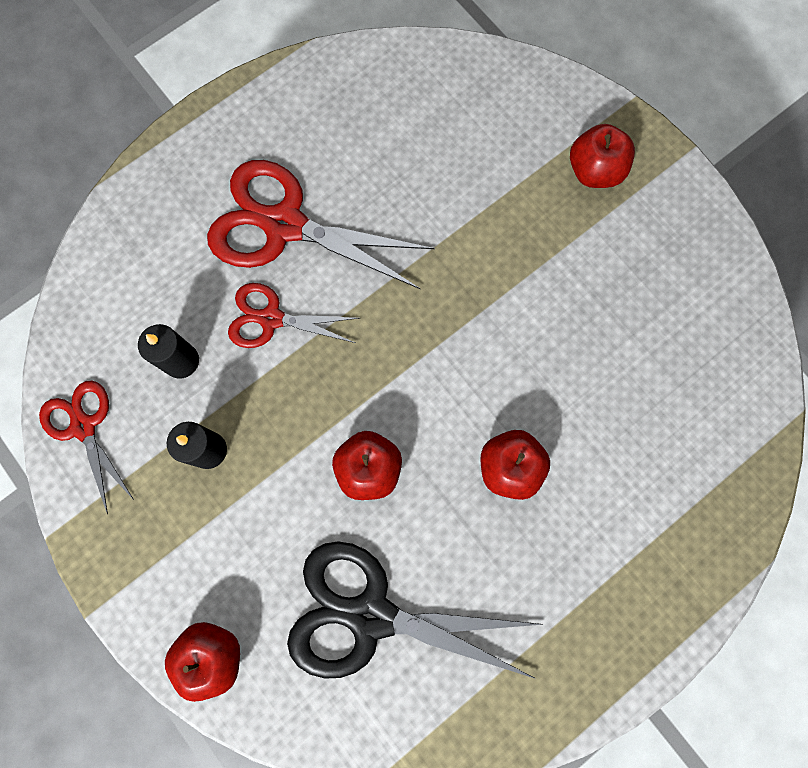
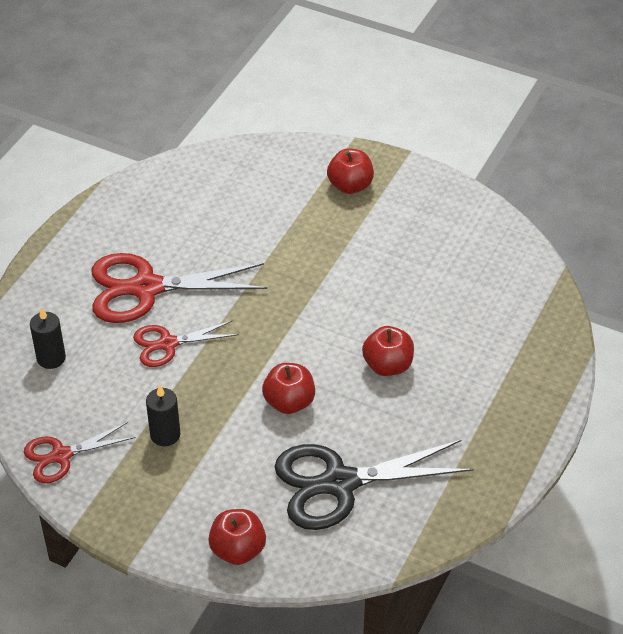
camera: 25 degrees left, 30 degrees down
(84, 427) = (61, 456): red scissors -> red scissors turned 60 degrees counterclockwise
(181, 361) = (114, 391): black candle -> black candle (51, 358)

